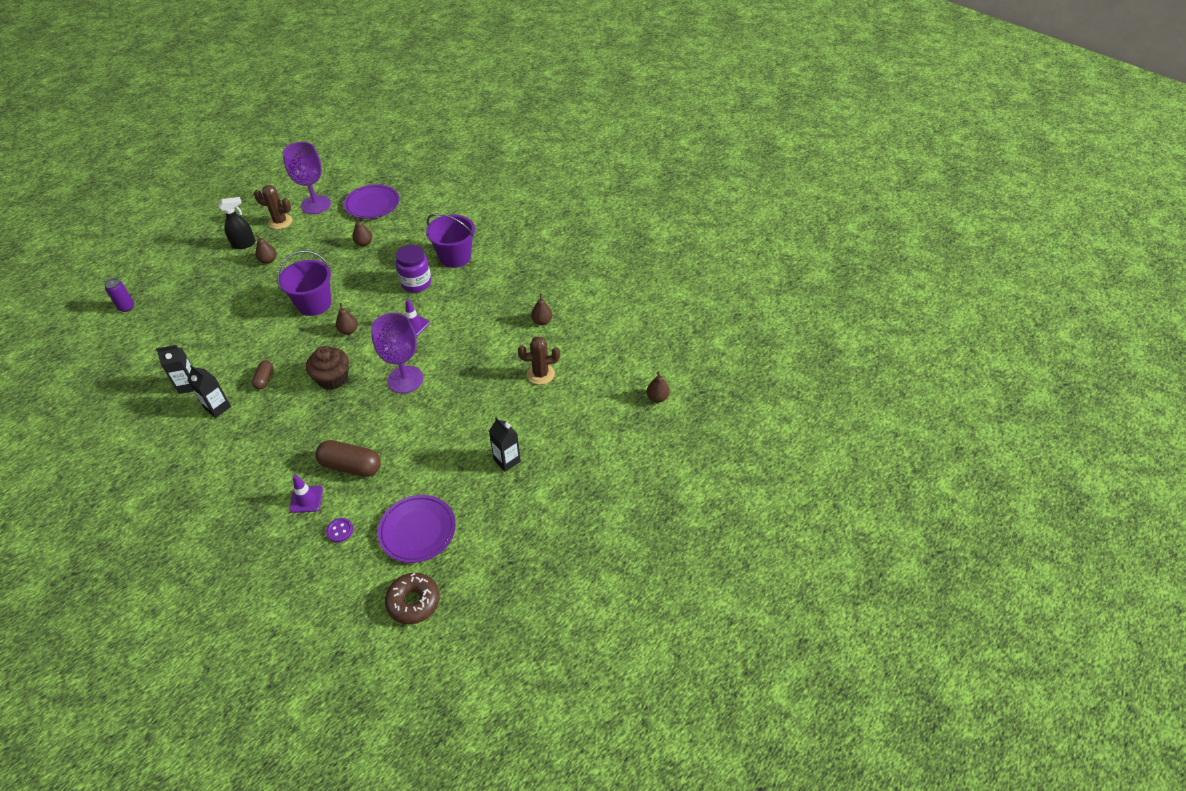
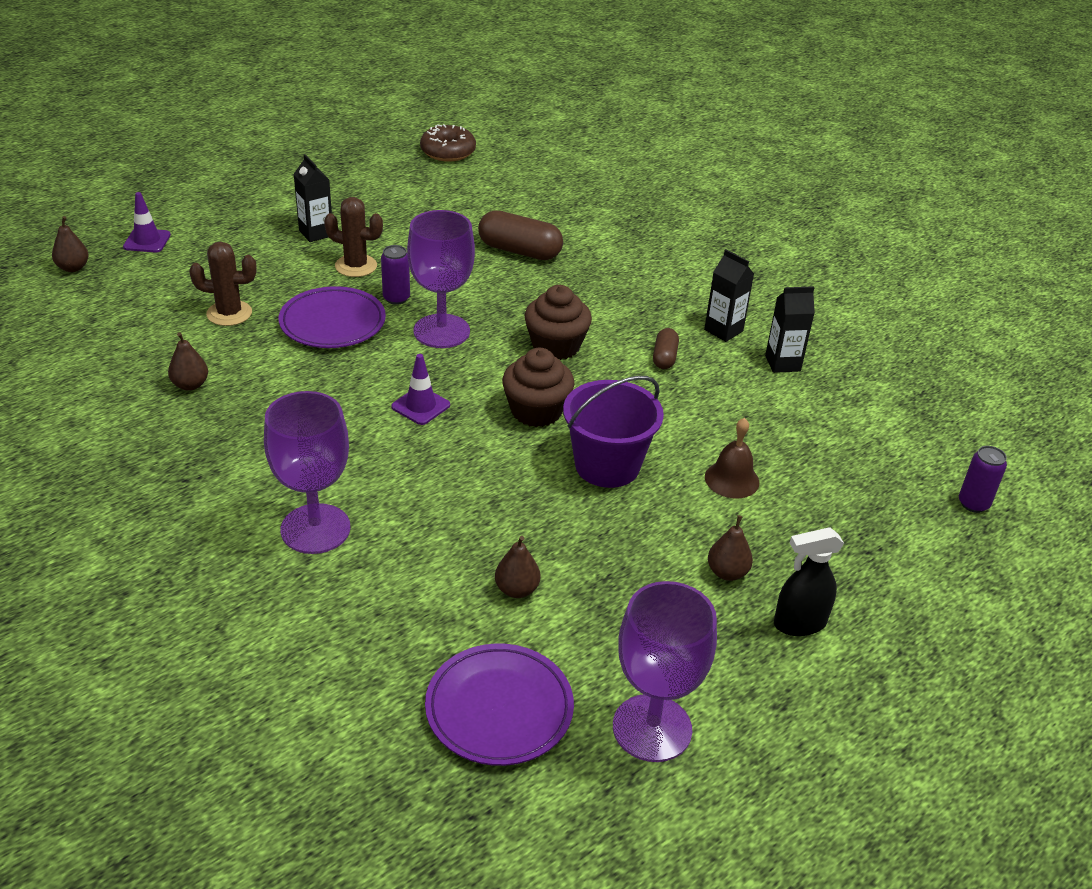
camera: 175 degrees left, 10 degrees down
(250, 304) = (732, 479): none -> brown bell
(280, 222) = (732, 681): brown cactus -> brown cactus (356, 266)
(306, 499) = (572, 230): purple traffic cone -> purple traffic cone (147, 241)
(340, 531) = (528, 203): purple button -> none
(349, 330) = (536, 411): brown pear -> brown cupcake
(416, 283) = (407, 481): purple jar -> none
(417, 530) = (439, 193): purple plate -> purple plate (332, 323)
(437, 403) = (396, 298): none -> purple can
(455, 257) = (315, 529): purple bucket -> purple goblet

